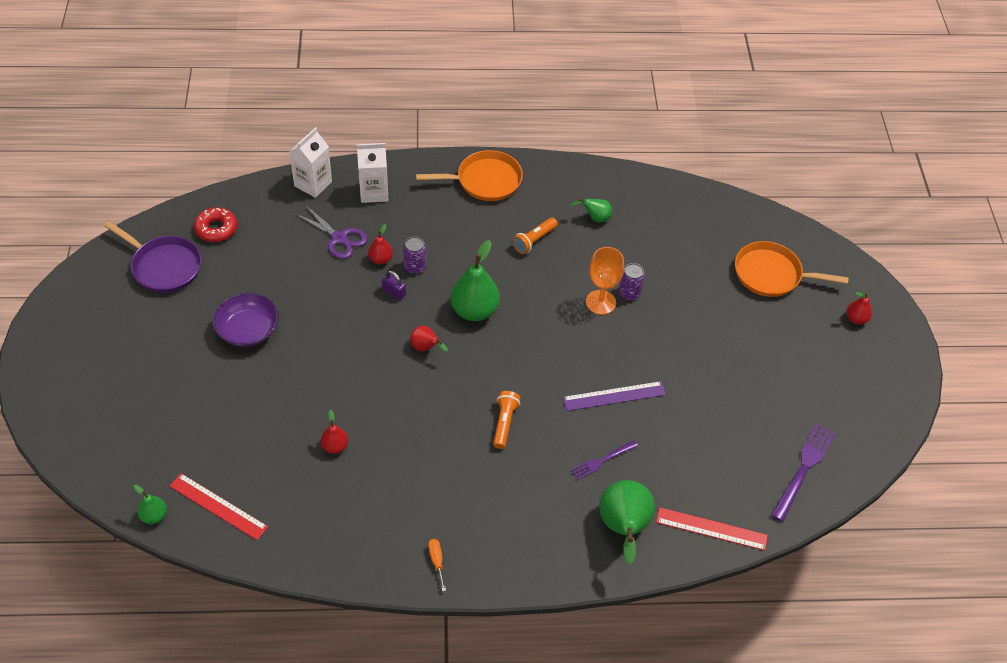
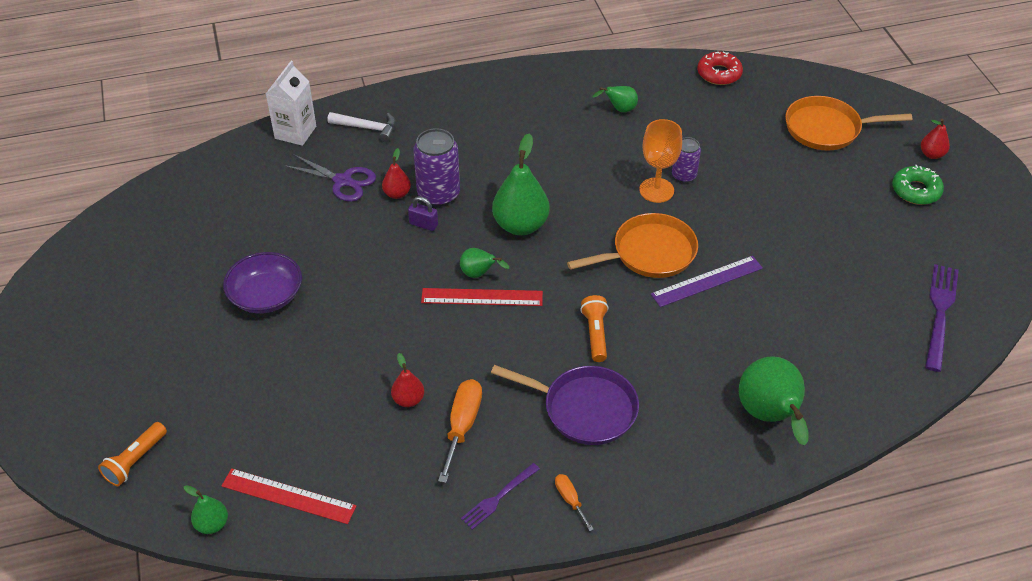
camera: 10 degrees left, 5 degrees down
(164, 266) = (146, 248): purple pan -> purple pan (584, 409)
(216, 229) = (197, 198): red donut -> red donut (719, 74)
(371, 479) = (462, 426): none -> orange screwdriver
(374, 192) = (367, 128): white carton -> white hammer
(415, 267) = (438, 194): purple can -> purple can, size x1.67
(426, 348) = (479, 274): red pear -> green pear
(485, 181) = (487, 95): orange pan -> orange pan (649, 253)
(534, 240) = (561, 143): orange flashlight -> orange flashlight (135, 461)
(601, 461) = (718, 351): purple fork -> purple fork (498, 498)
(711, 528) = (866, 396): red ruler -> red ruler (482, 297)
(828, 351) = (916, 191): none -> green donut

